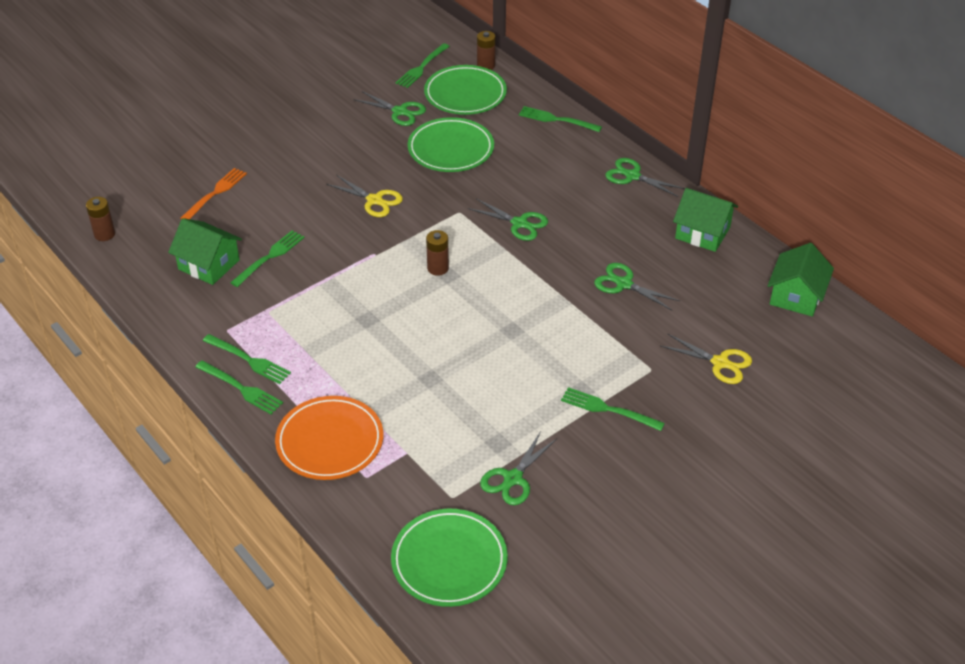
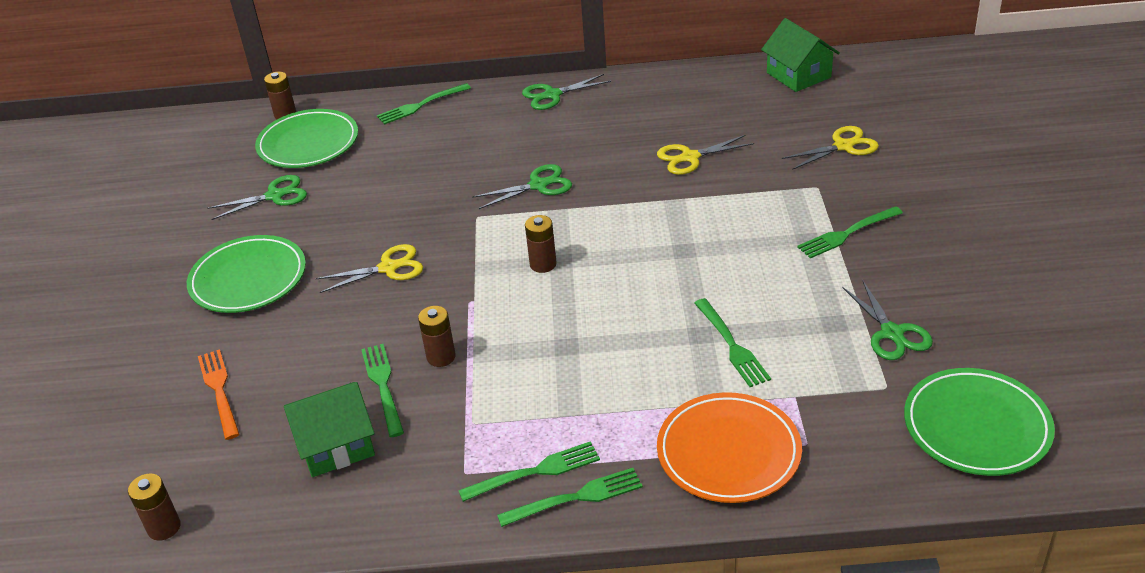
camera: 50 degrees left, 5 degrees down
(313, 268) = (441, 357): none -> brown battery
(422, 67) = (228, 154): green fork -> green fork (731, 345)
(451, 149) = (377, 185): green plate -> green plate (248, 279)
(624, 284) = (690, 157): green scissors -> yellow scissors
(702, 233) = (670, 89): green house -> none

